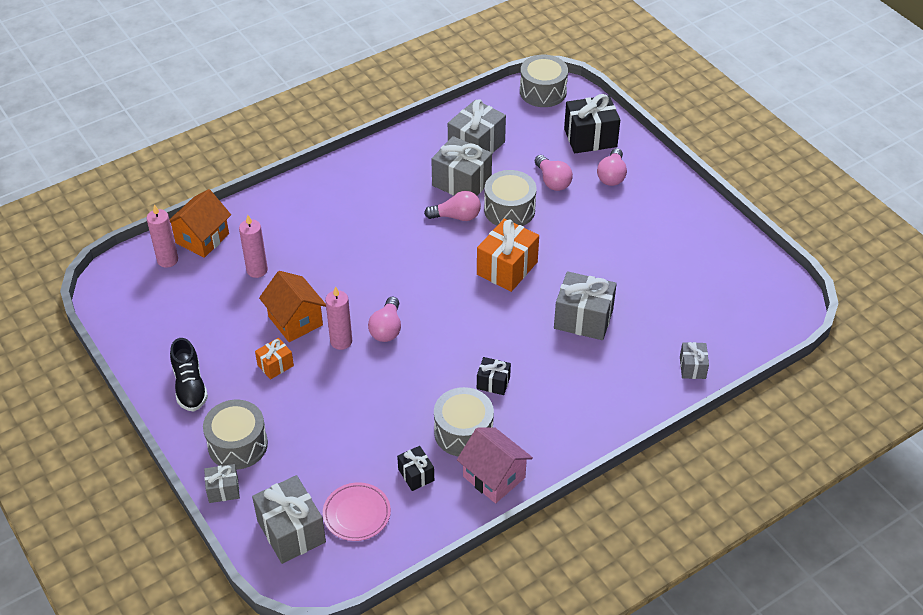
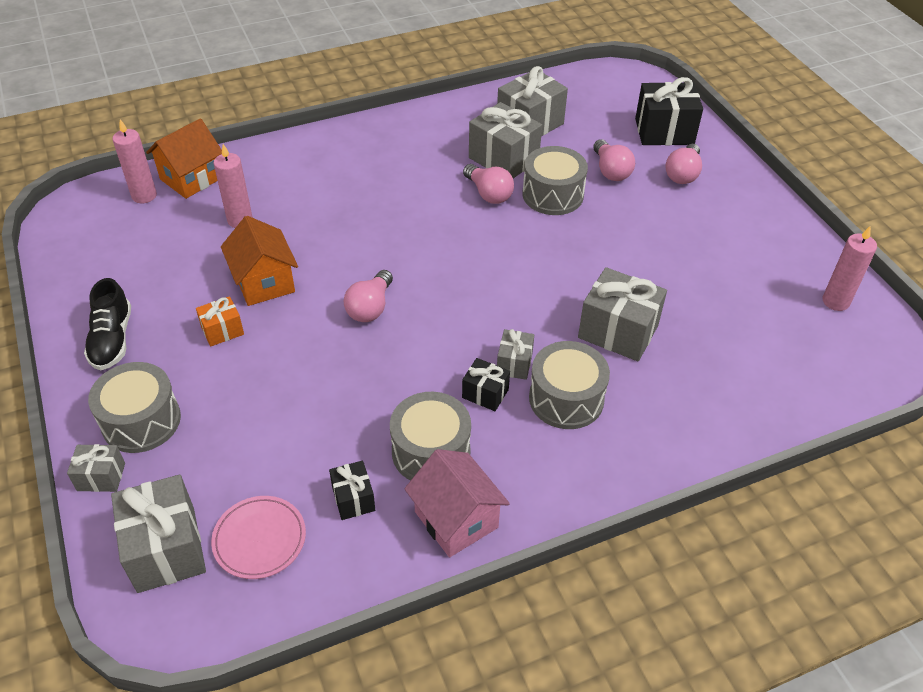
camera: 10 degrees right, 0 degrees up
(341, 341) = (310, 314): pink candle -> pink candle (835, 301)
(457, 216) = (488, 194): pink light bulb -> pink light bulb turned 45 degrees clockwise
(507, 268) = (535, 258): orange gift -> none
(543, 92) = (618, 79): grey drum -> grey drum (566, 398)
(692, 367) = (752, 414): grey gift -> grey gift (514, 363)

